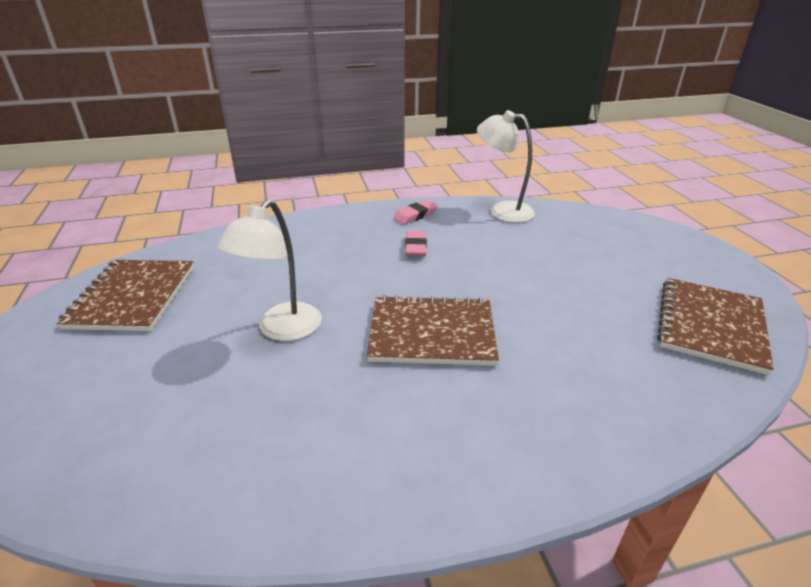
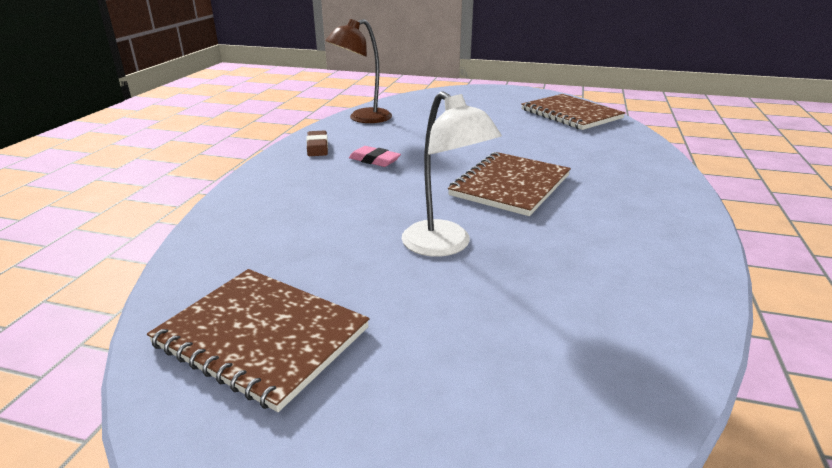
camera: 60 degrees left, 5 degrees down
(415, 215) = (317, 147): pink eraser -> brown eraser
(502, 211) = (362, 118): white lamp -> brown lamp

